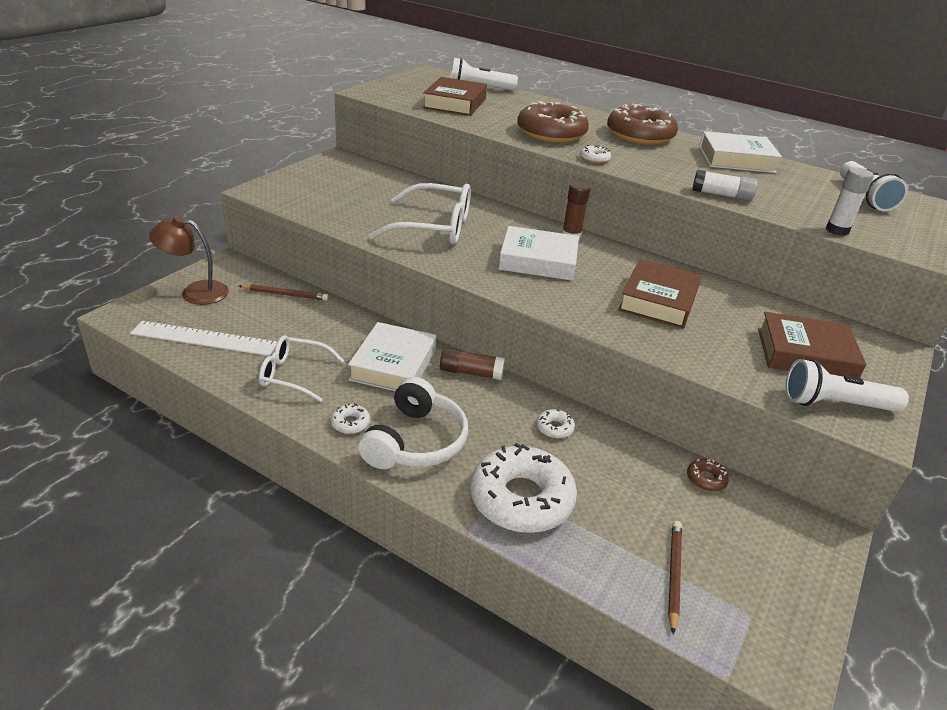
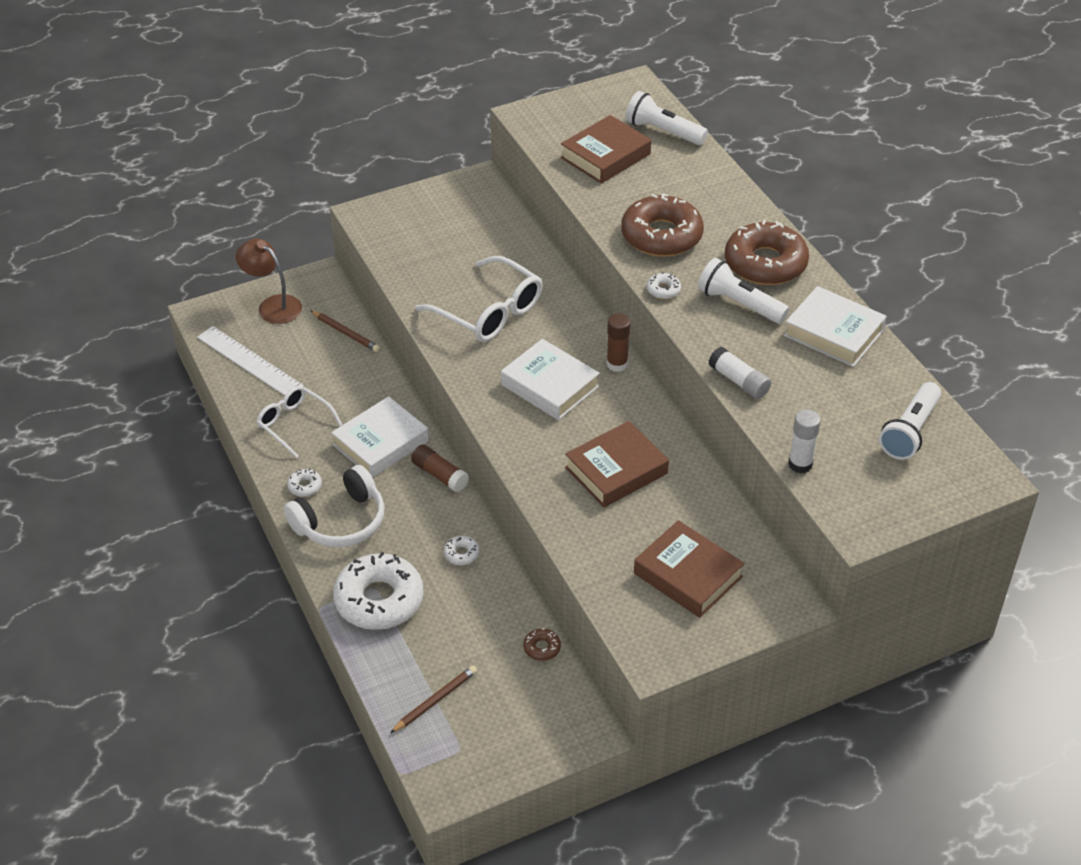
camera: 35 degrees right, 10 degrees up
(835, 404) = (649, 627): white flashlight -> white flashlight (739, 304)

